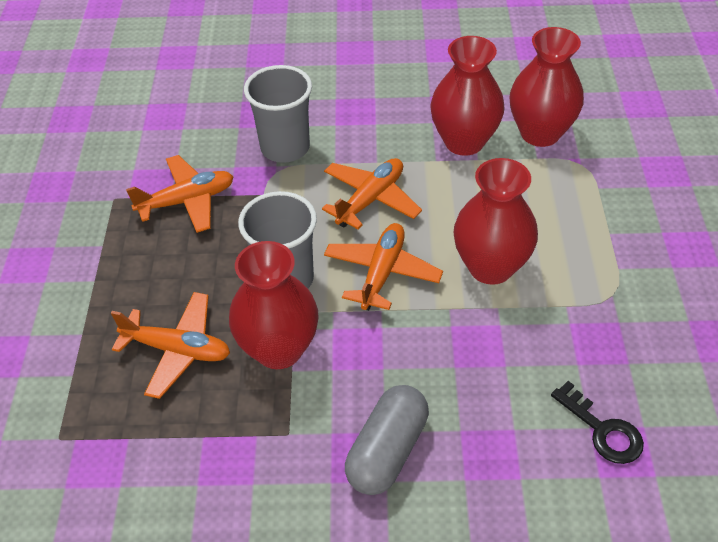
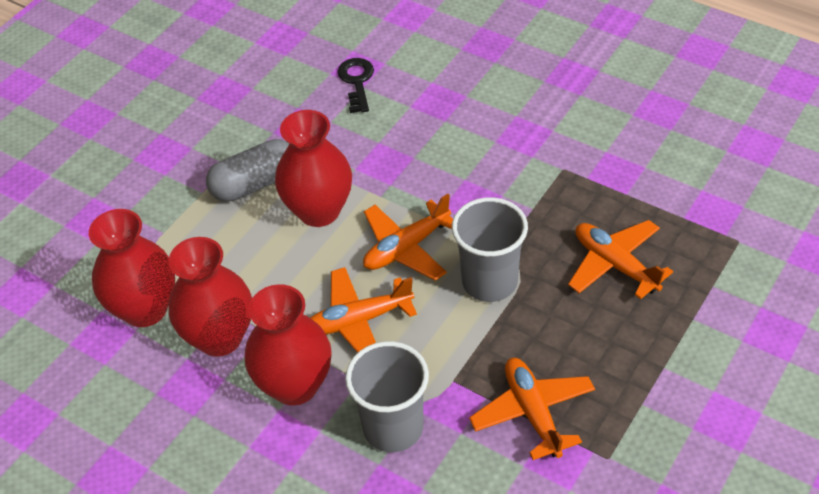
camera: 145 degrees left, 0 degrees up
(187, 201) = (533, 412): orange plane -> orange plane turned 60 degrees clockwise
(279, 349) = (533, 227): red vase -> red vase (295, 385)
(387, 451) = (502, 130): grey capsule -> grey capsule (255, 184)

